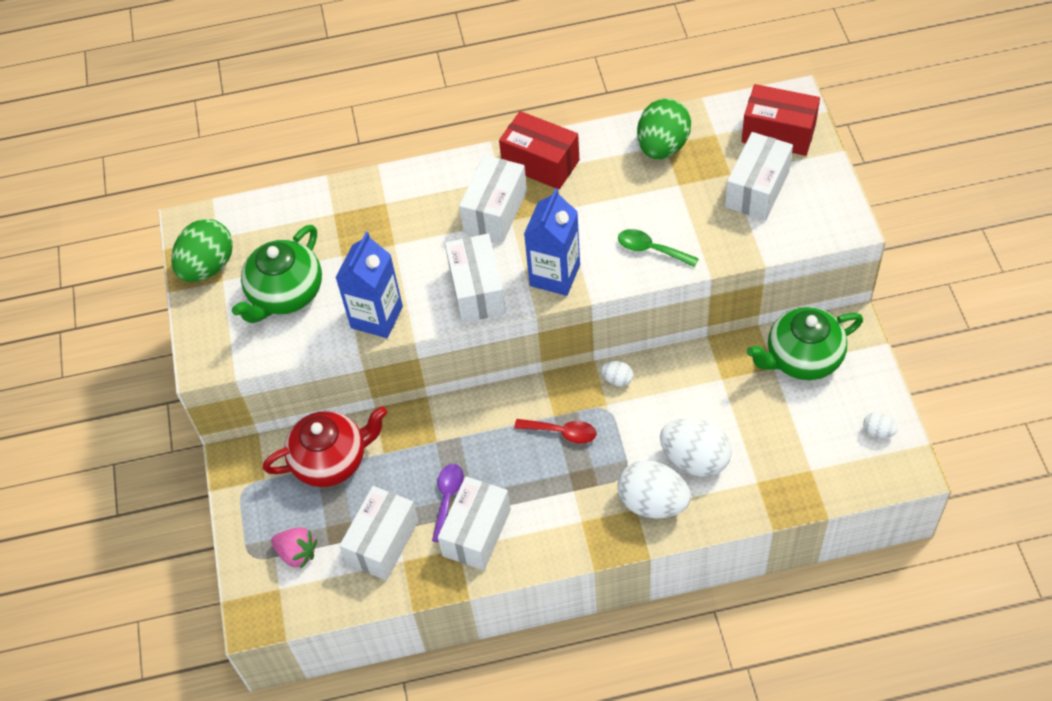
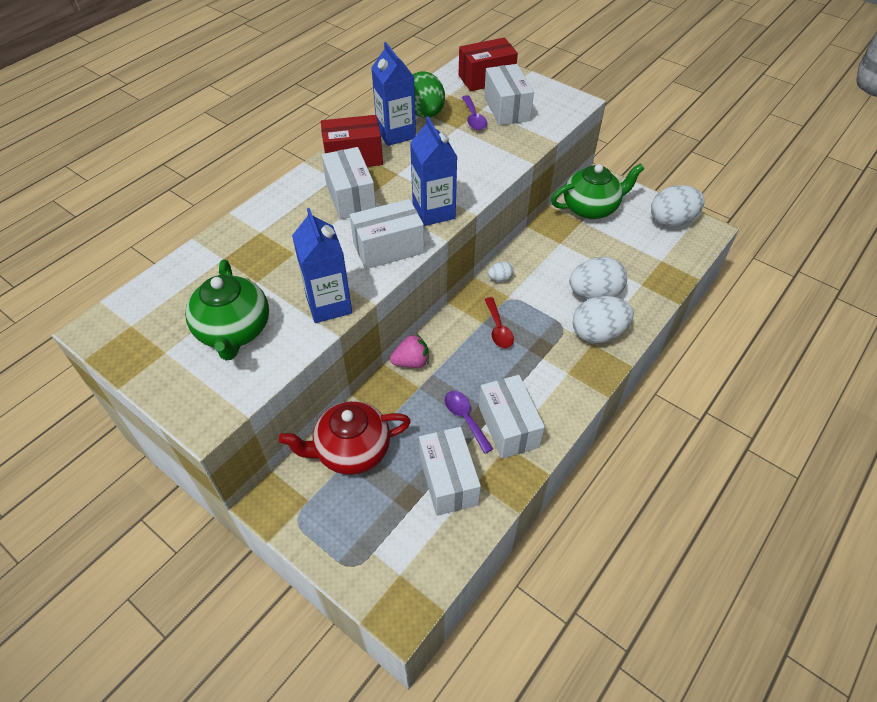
camera: 45 degrees left, 5 degrees down
(208, 266) = (141, 349): green egg -> none
(297, 553) = (389, 536): pink strawberry -> pink strawberry (411, 362)
(331, 460) = (351, 450): red teapot -> red teapot turned 135 degrees counterclockwise
(477, 290) = (388, 248): white box -> white box turned 60 degrees counterclockwise
(562, 432) = (498, 329): red spoon -> red spoon turned 105 degrees clockwise
(608, 157) = (396, 134): none -> blue carton
(651, 249) = (480, 167): green spoon -> none
(708, 182) = (473, 118): none -> purple spoon
(802, 358) = (591, 208): green teapot -> green teapot turned 135 degrees counterclockwise
(878, 431) = (671, 221): white egg -> white egg, size x2.14

